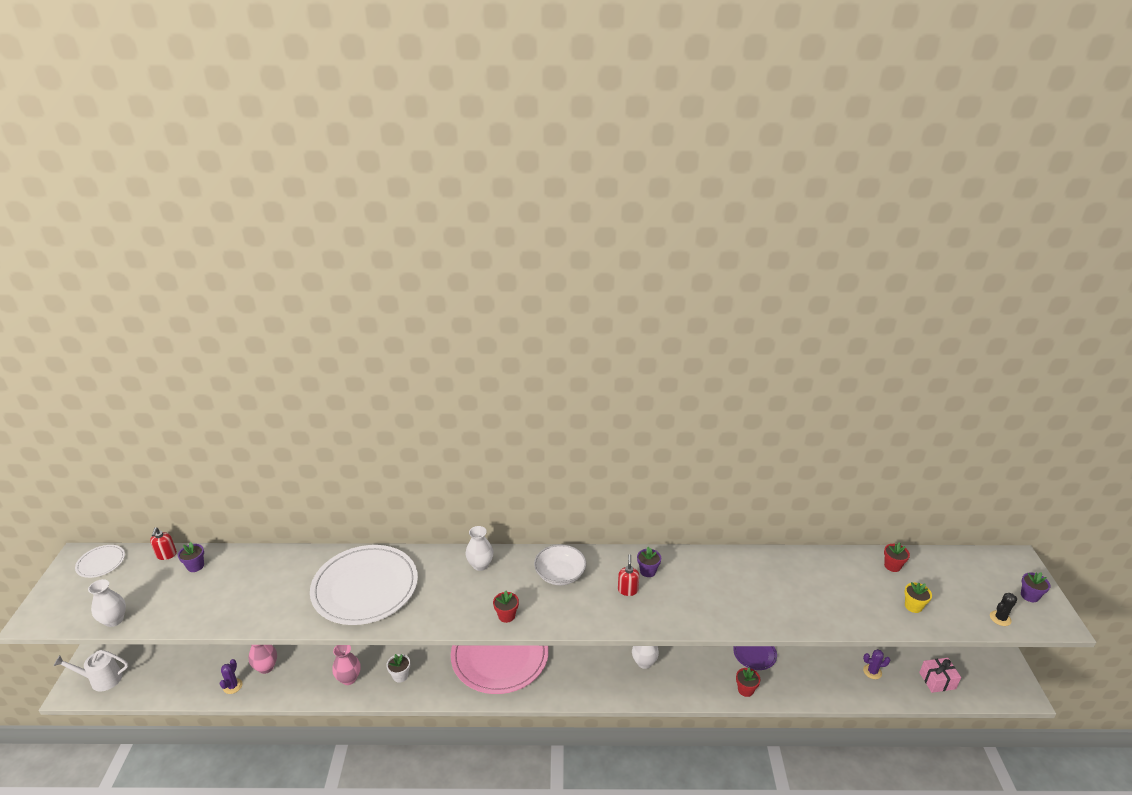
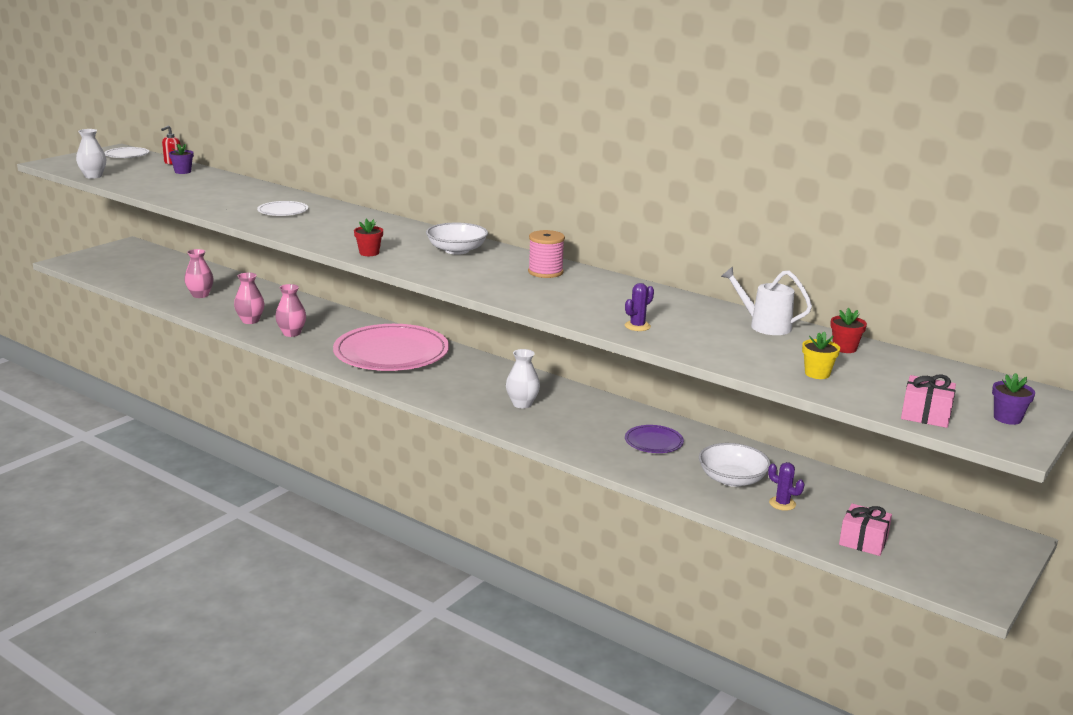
camera: 35 degrees right, 10 degrees down
(101, 679) = (87, 263): white watering can -> white watering can (764, 325)
(232, 686) = (164, 295): purple cactus -> purple cactus (637, 326)
(365, 587) = (283, 211): white plate -> white plate, size x0.44
(400, 675) = (291, 333): white flower pot -> pink vase
(480, 565) = (395, 227): white vase -> none
(627, 590) = (505, 274): red soap dispenser -> none
(648, 571) = (545, 272): purple flower pot -> pink spool
(745, 690) = (603, 456): red flower pot -> none
(828, 664) = (732, 479): none -> white bowl
(1000, 618) = (925, 415): black cactus -> pink gift

